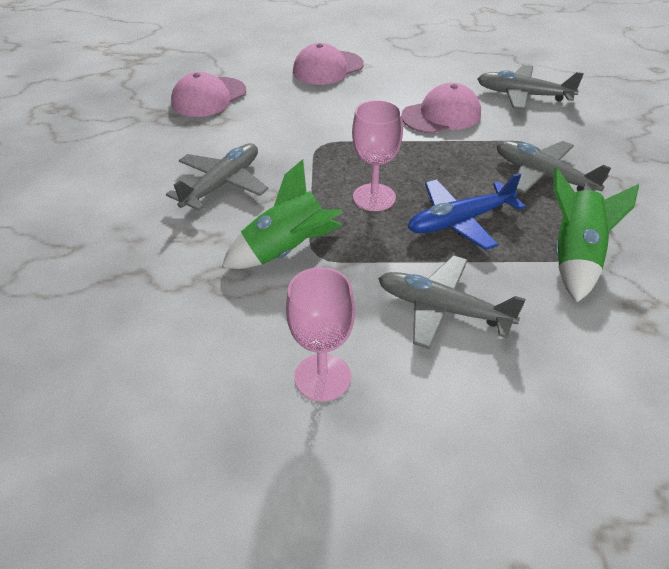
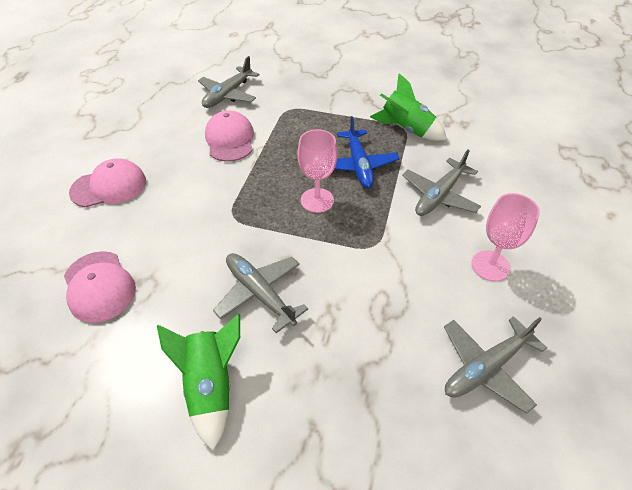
camera: 75 degrees left, 5 degrees up
(286, 251) = (363, 263): green rocket -> green rocket (211, 386)
(327, 68) = (109, 186): pink cap -> pink cap turned 90 degrees counterclockwise
(543, 176) = (326, 116): grey plane -> grey plane (486, 367)

